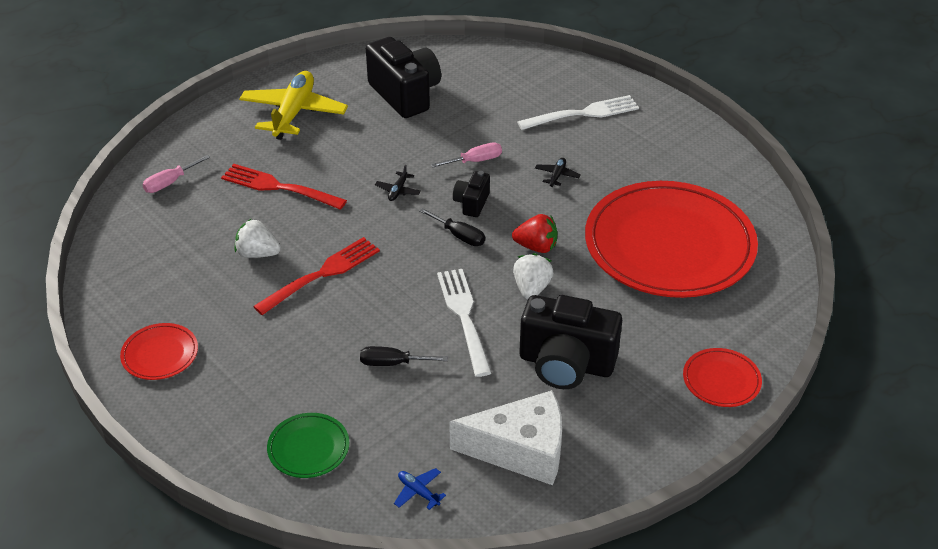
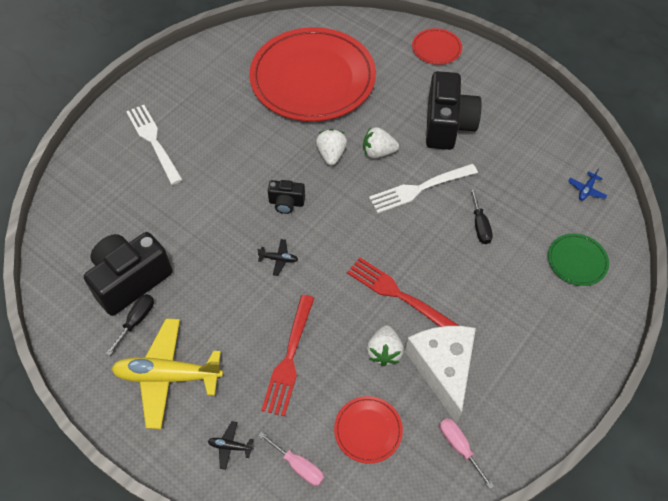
camera: 100 degrees left, 15 degrees up
(160, 354) = (525, 394): red plate -> red plate (368, 430)
(459, 236) = (329, 205): black screwdriver -> black screwdriver (136, 321)
(475, 161) = (229, 208): pink screwdriver -> pink screwdriver (459, 447)
(521, 450) = (530, 141): white cheese -> white cheese (443, 369)
(536, 247) = (331, 154): red strawberry -> white strawberry
(557, 175) = (241, 150): black plane -> black plane (230, 446)

